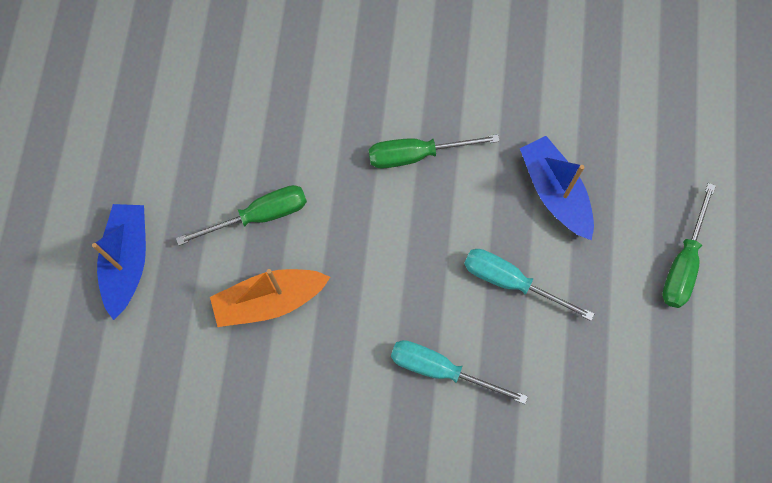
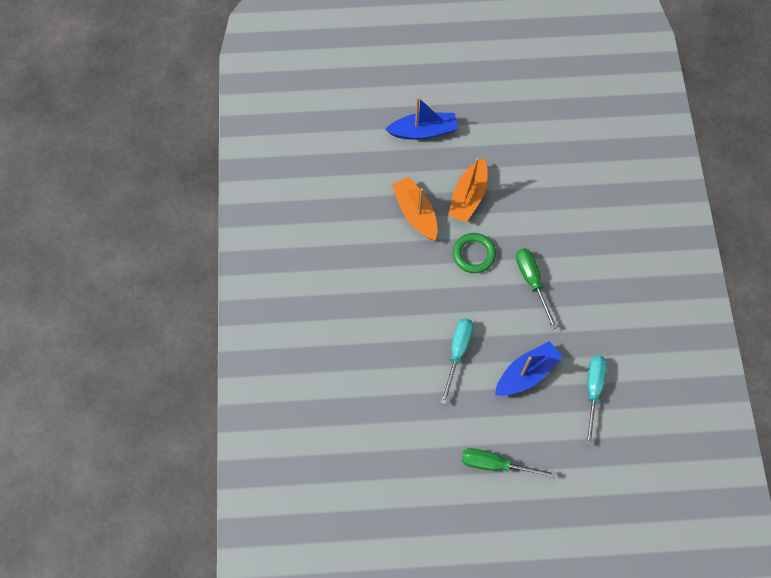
camera: 80 degrees right, 5 degrees down
(259, 216) = (468, 197): green screwdriver -> orange boat
(357, 227) = (473, 254): none -> green ring
(440, 369) = (391, 318): turquoise screwdriver -> turquoise screwdriver (593, 391)

